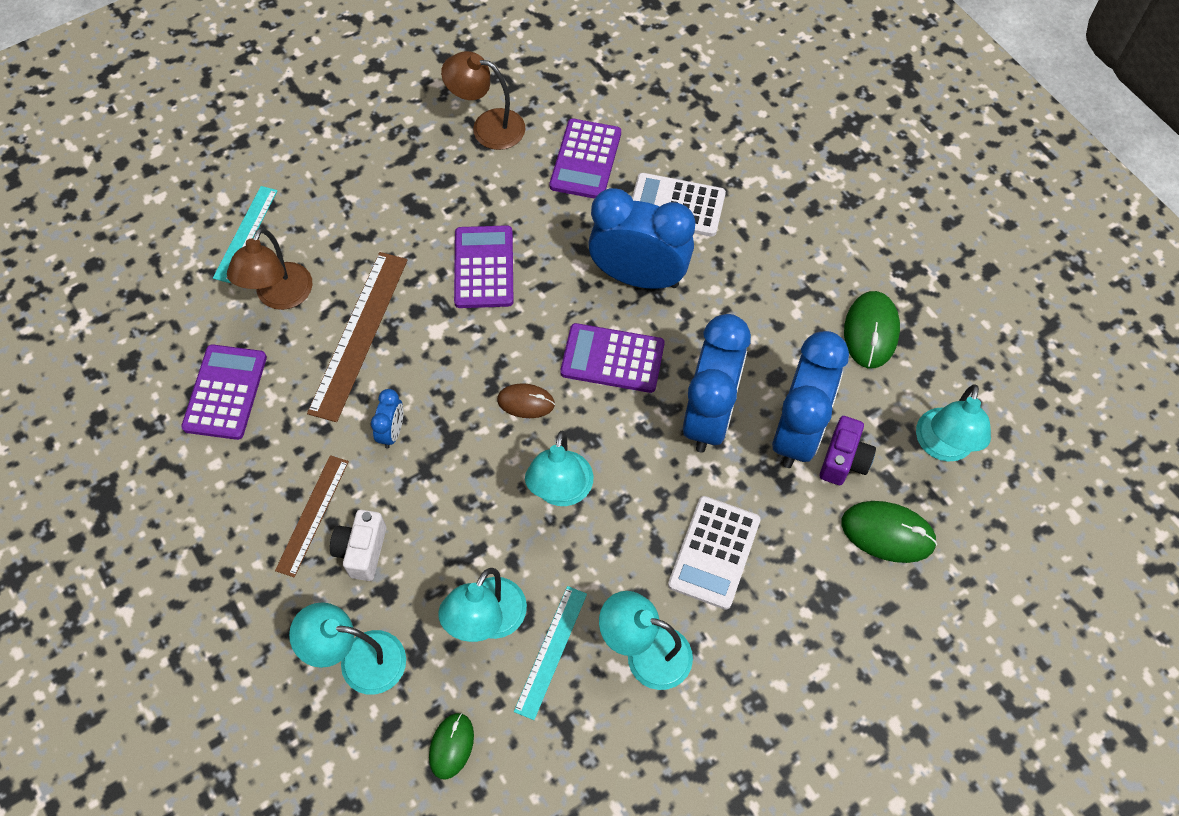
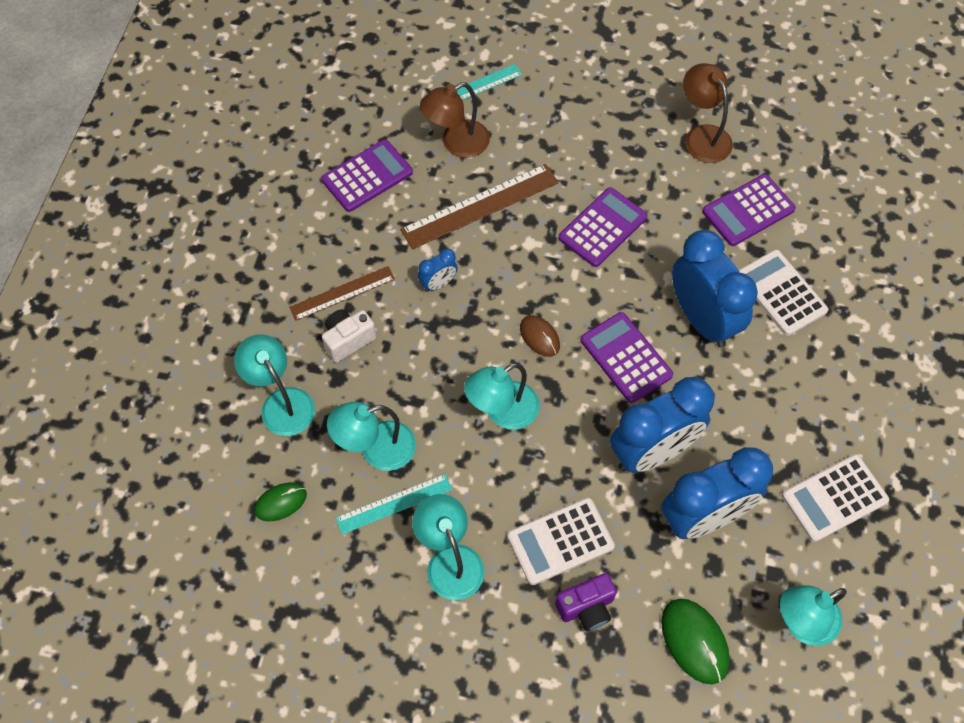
camera: 45 degrees right, 0 degrees up
(843, 460) = (716, 565): purple camera -> purple camera (586, 607)
(871, 331) = (834, 498): green mouse -> white calculator

